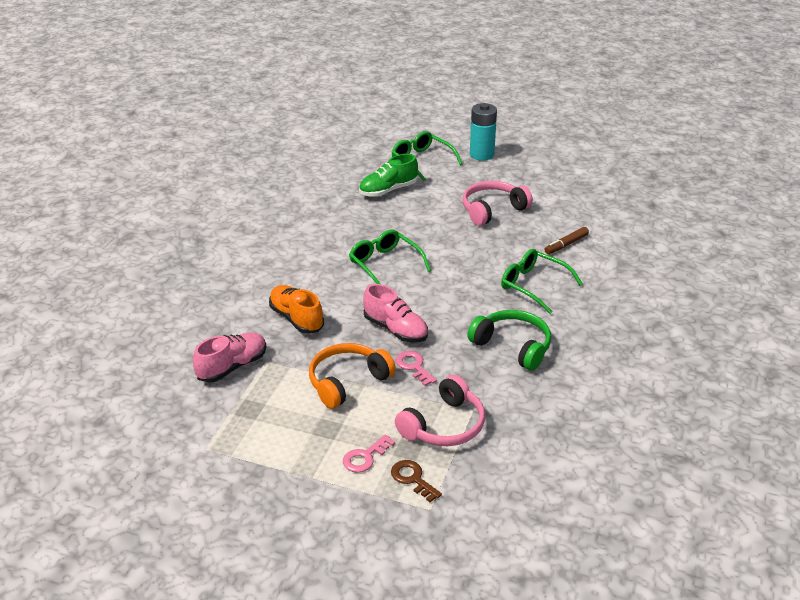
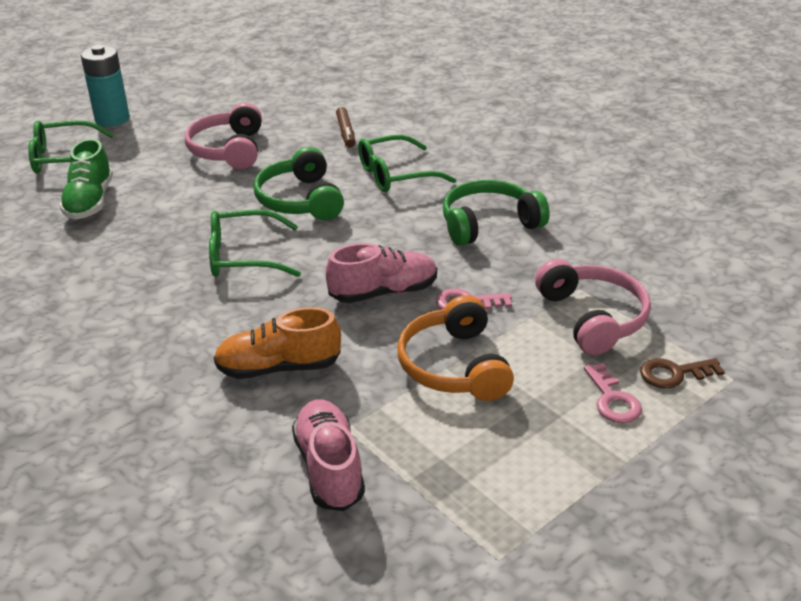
camera: 60 degrees left, 0 degrees up
(463, 260) = (300, 200): none -> green headphones

